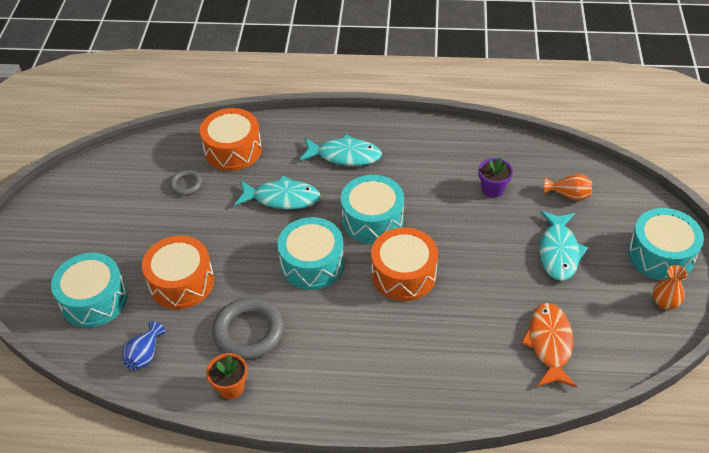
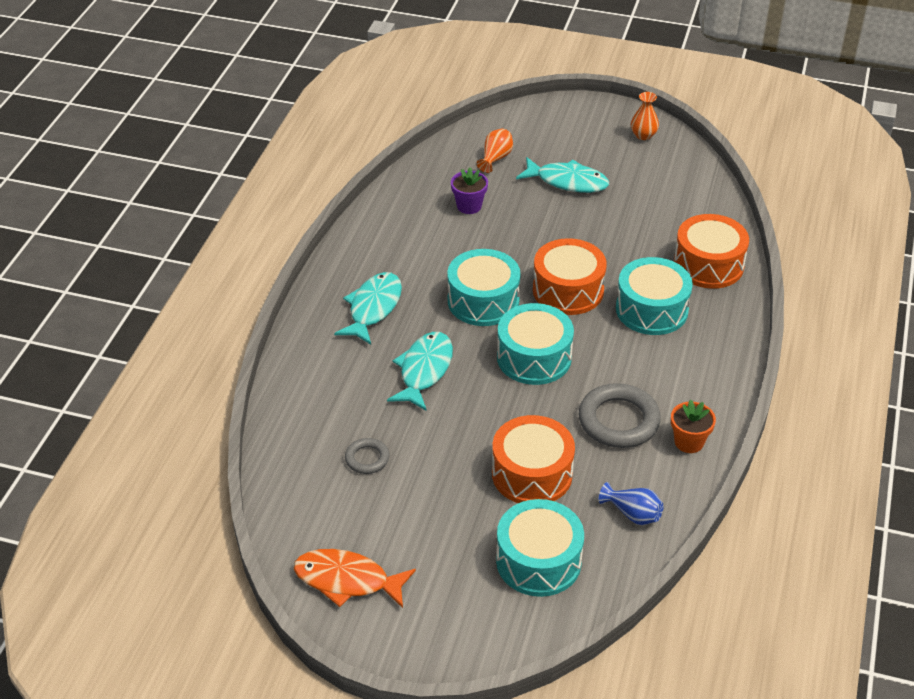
camera: 80 degrees left, 5 degrees down
(233, 150) = (321, 407): orange drum -> orange drum (708, 265)
(549, 344) = (675, 211): orange fish -> orange fish (347, 580)
(661, 255) = (588, 123): turquoise drum -> turquoise drum (651, 310)

